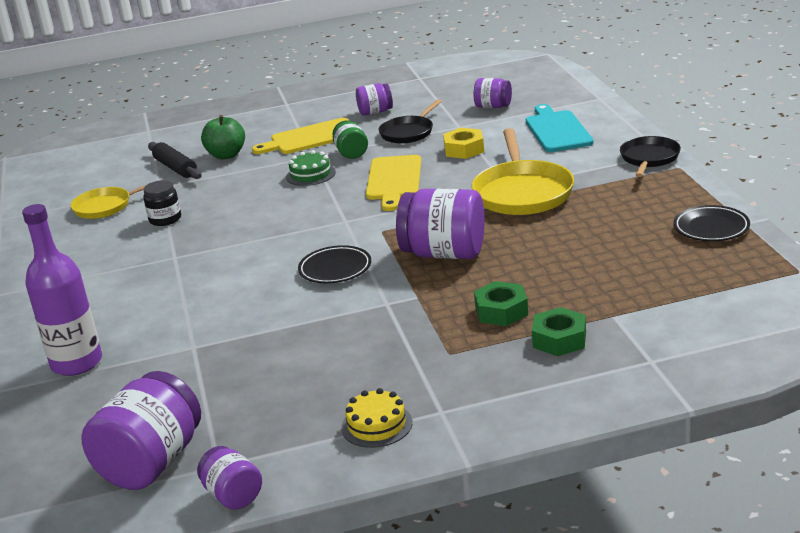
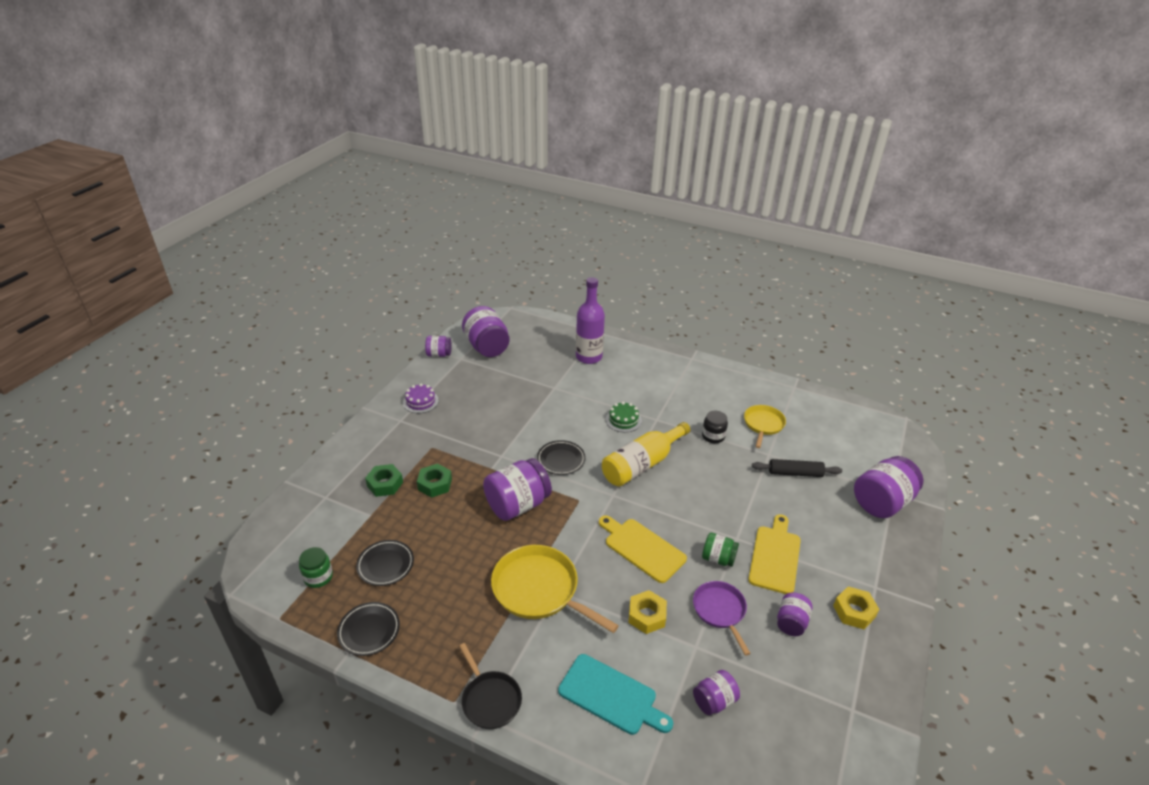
camera: 125 degrees right, 10 degrees up
(169, 130) = (882, 502): none -> purple jar
(226, 155) = (791, 503): green apple -> none
(273, 229) = (641, 464): none -> yellow bottle
(310, 174) = (704, 520): green cake -> green cake (623, 420)
(326, 101) = (854, 611): none -> yellow nut
(376, 425) = (420, 401): yellow cake -> purple cake
(408, 132) = (720, 610): black pan -> purple pan
(644, 265) = (385, 565): none -> black plate
(729, 286) = (318, 577): none -> green jar

